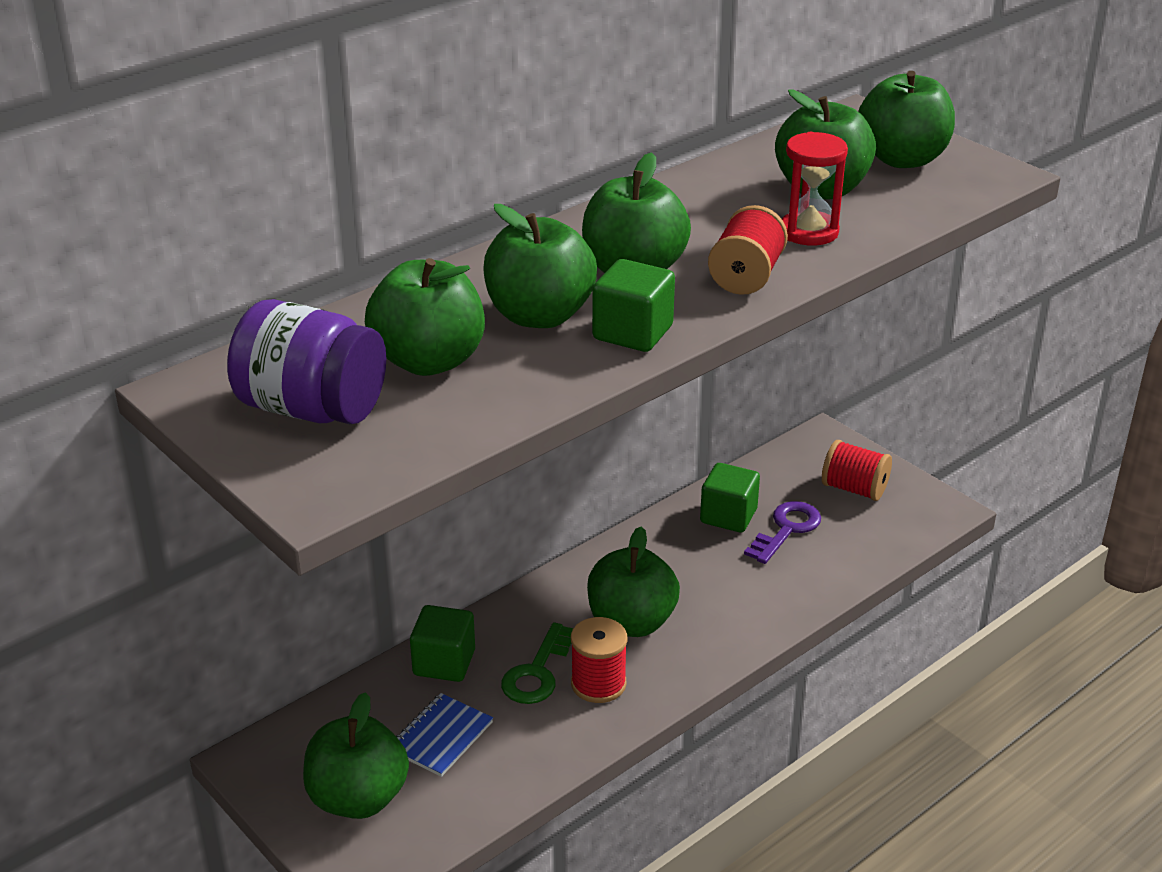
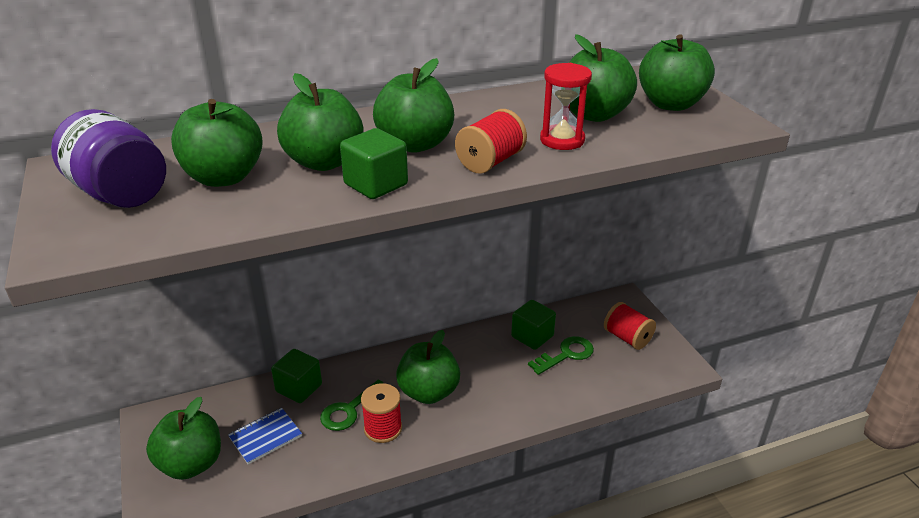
camera: 20 degrees right, 0 degrees up
(786, 529) = (566, 354): purple key -> green key

